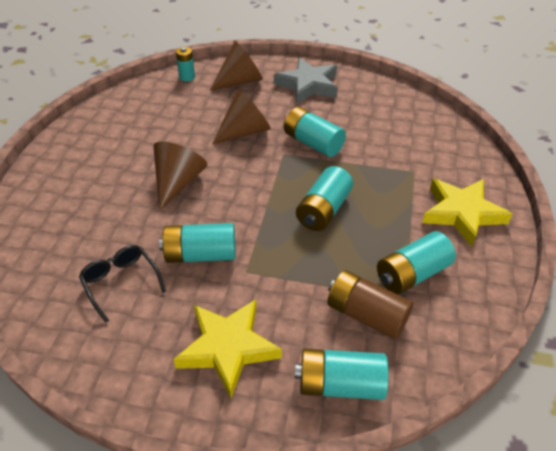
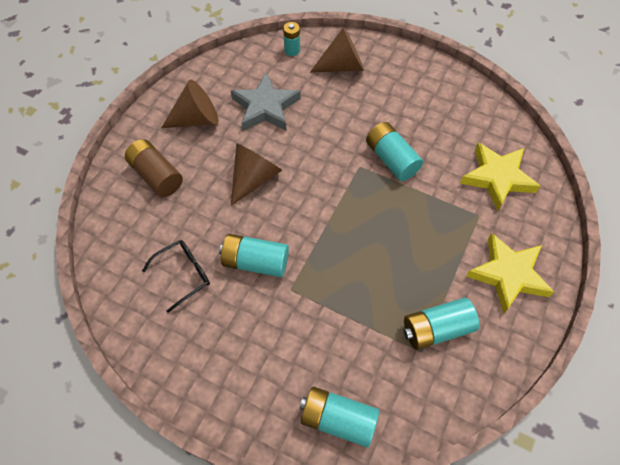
camera: 15 degrees right, 15 degrees up
(121, 283) = (183, 275): black glasses -> black glasses turned 75 degrees clockwise
(228, 348) = (255, 360): yellow star -> yellow star (497, 178)
(245, 131) = (330, 131): brown cone -> brown cone (196, 119)
(308, 85) = (409, 84): grey star -> grey star (265, 107)
(323, 210) = (378, 240): turquoise battery -> none
(366, 314) = (381, 359): brown battery -> brown battery (156, 176)

